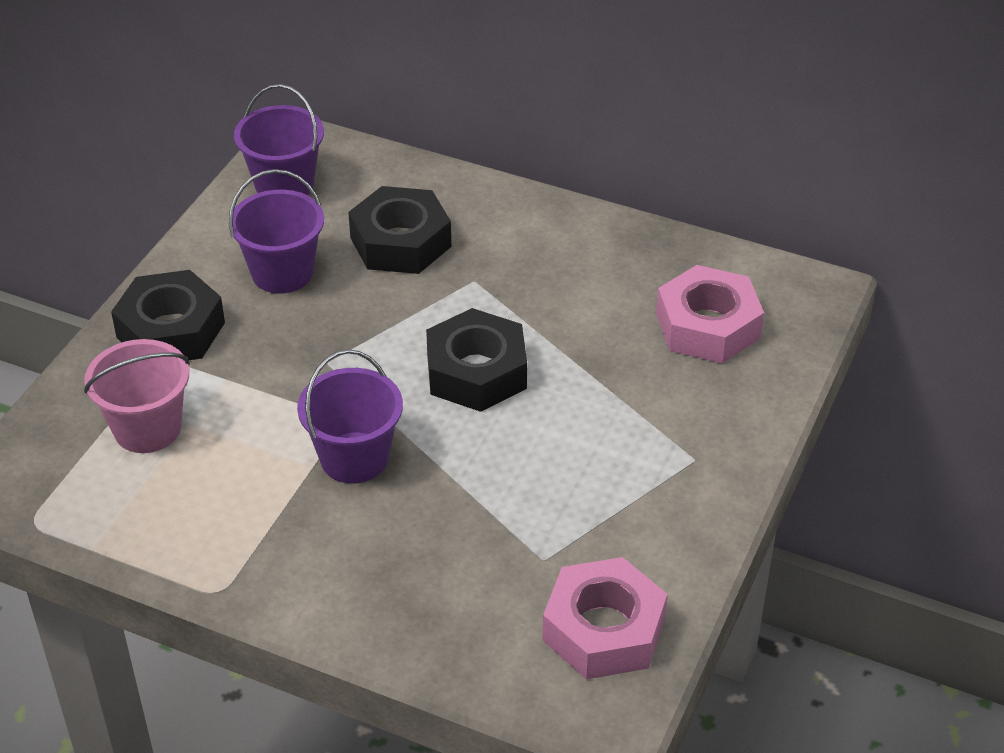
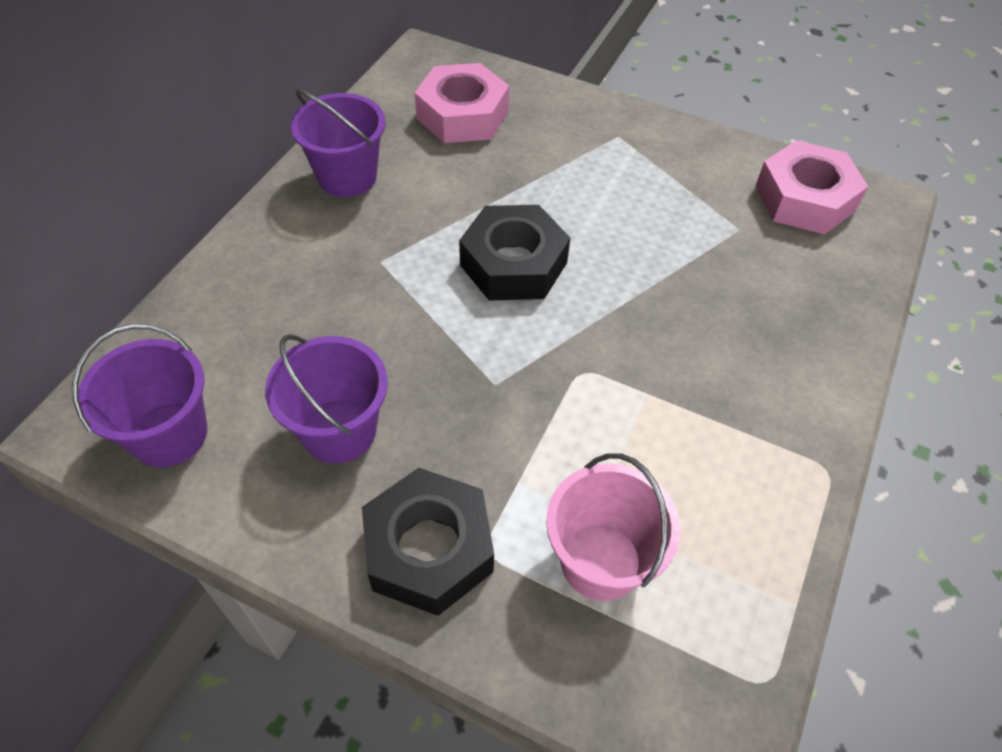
camera: 90 degrees left, 10 degrees up
(354, 458) = (633, 359): purple bucket -> purple bucket (347, 176)
(400, 242) = (306, 319): black nut -> none

